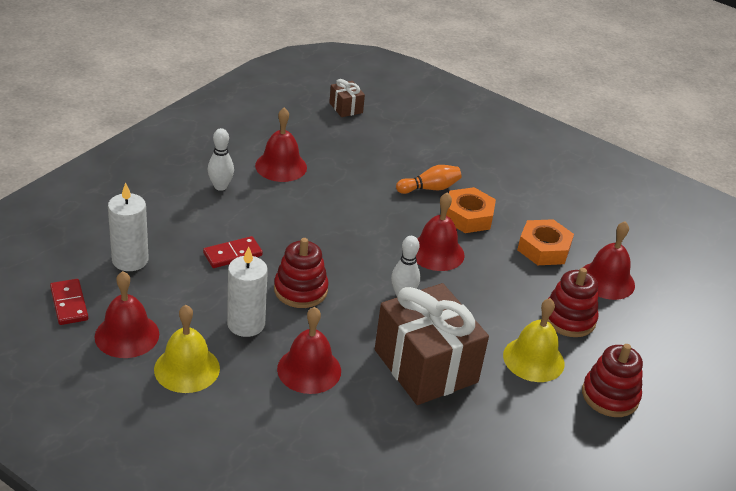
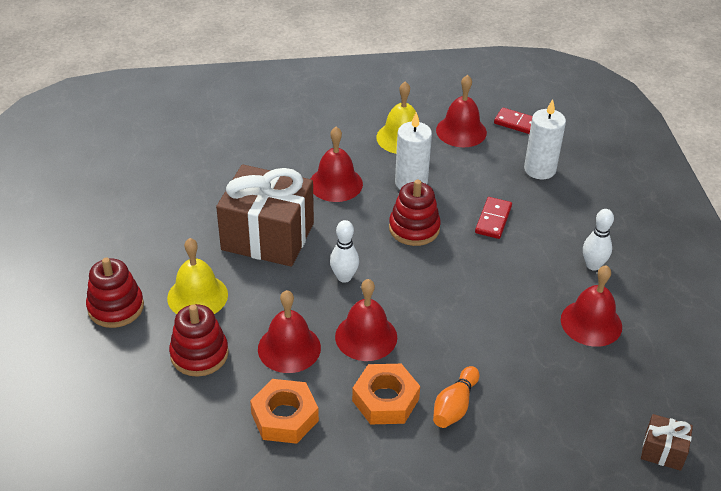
camera: 140 degrees right, 5 degrees up
(606, 280) = (198, 425): red bell -> red bell (289, 348)

